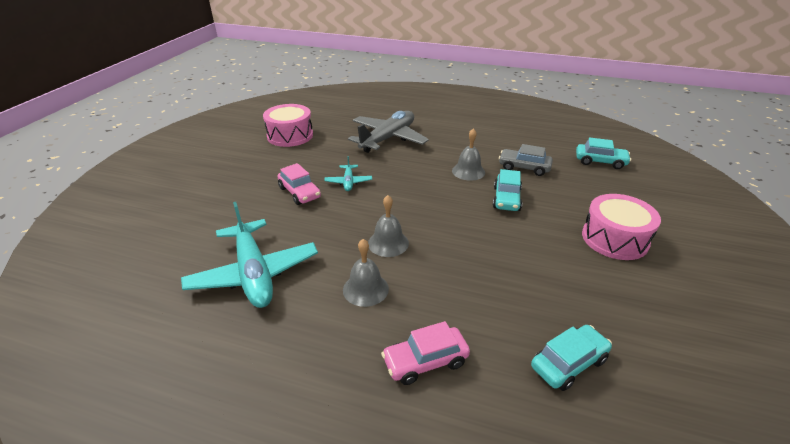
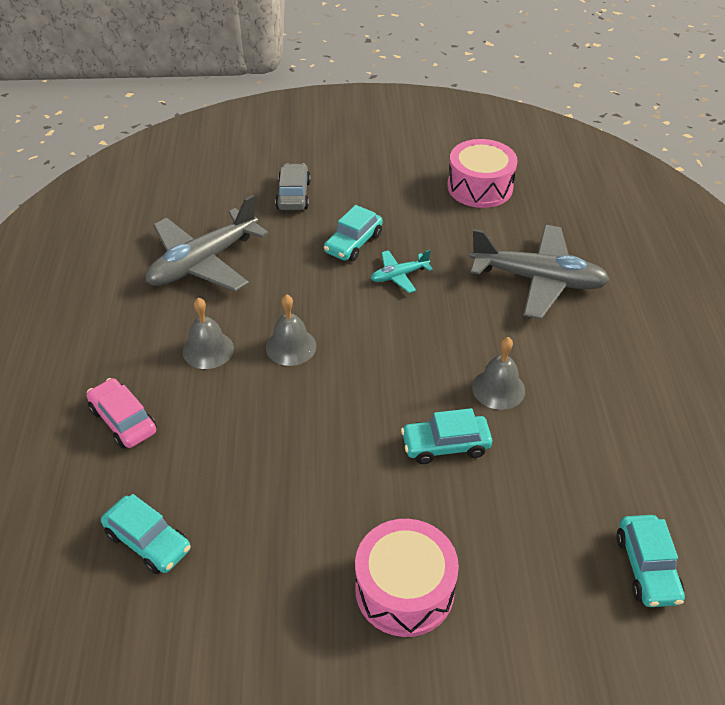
camera: 70 degrees right, 10 degrees up
(254, 273) = (203, 263): turquoise plane -> grey plane
(299, 193) = (353, 243): pink car -> turquoise car
(524, 167) = (552, 456): grey car -> grey car (293, 195)

